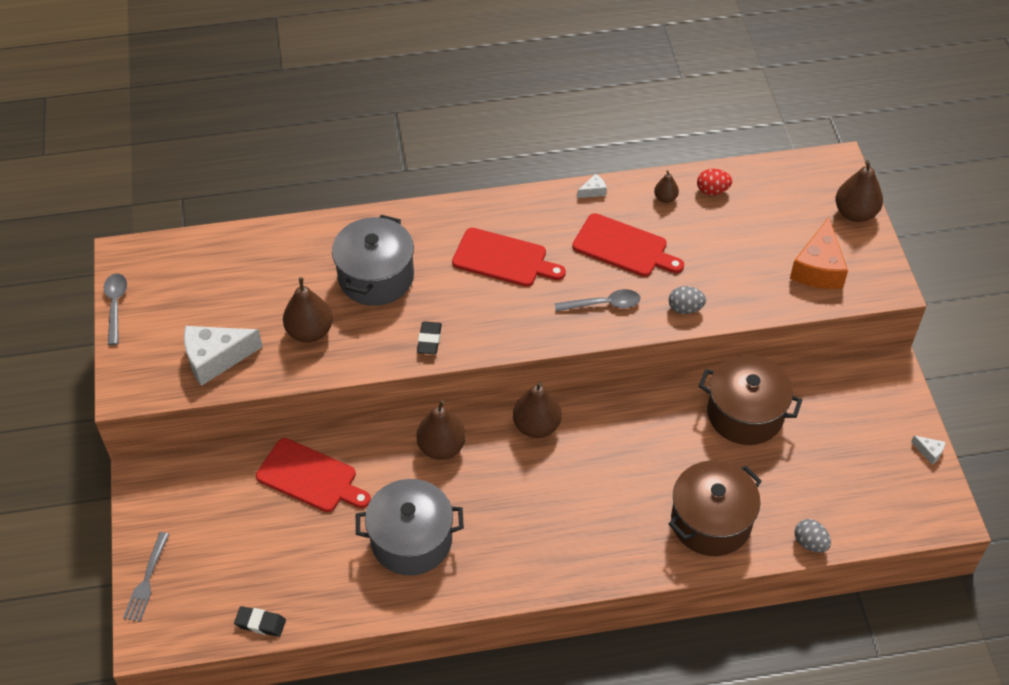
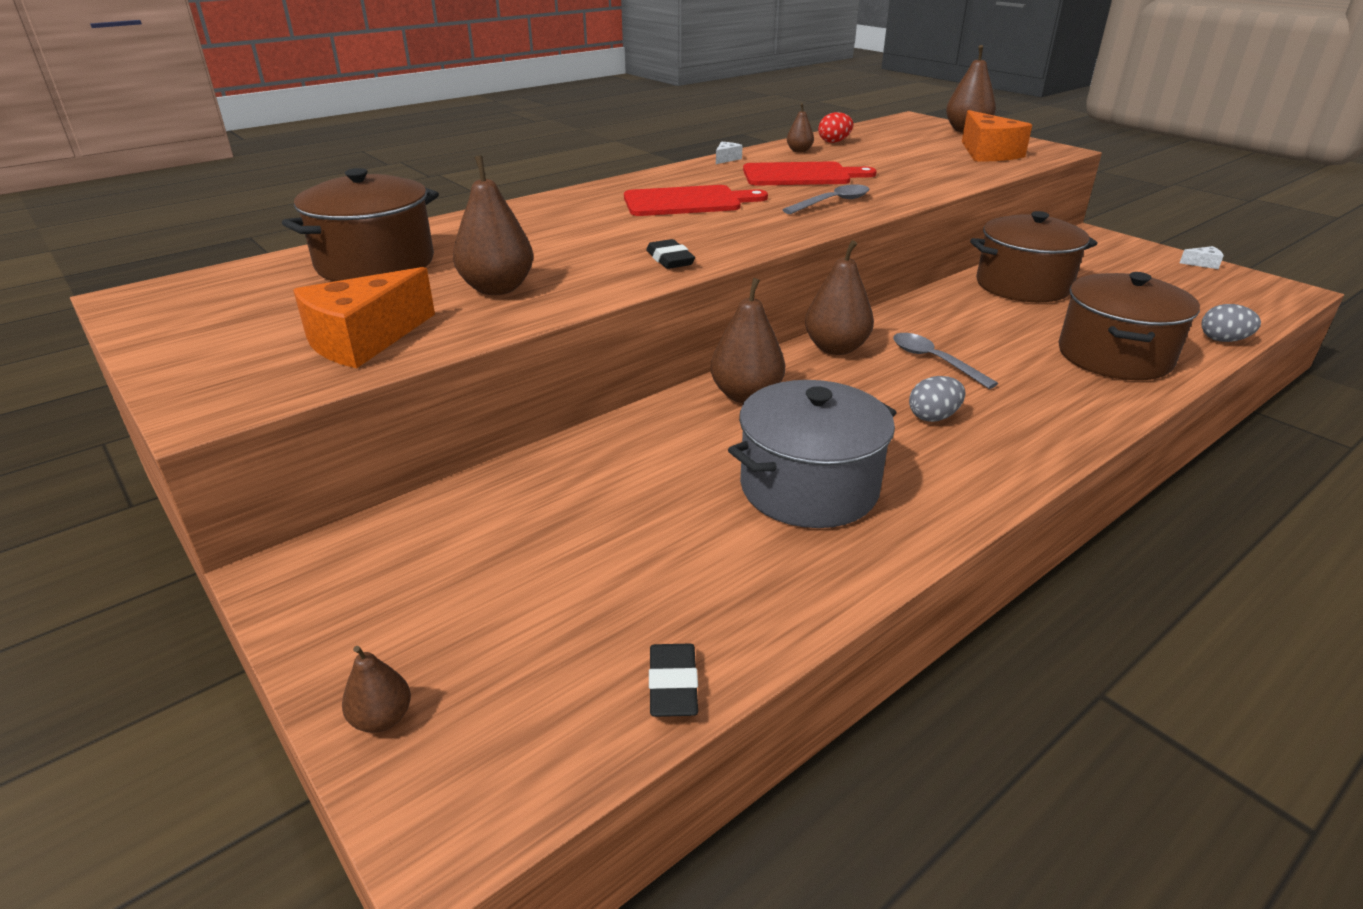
camera: 30 degrees left, 20 degrees down
(115, 305) = (140, 337): grey spoon -> grey spoon (934, 360)
(147, 580) = (382, 719): grey fork -> brown pear
(216, 359) = (364, 340): white cheese -> orange cheese
(260, 623) = (673, 685): black eraser -> black eraser turned 75 degrees counterclockwise
(261, 267) = (375, 263): none -> brown pot
(310, 477) = (591, 477): red cutting board -> none
(376, 277) = (547, 238): grey pot -> none
(685, 308) = (914, 189): grey egg -> grey egg (933, 417)

